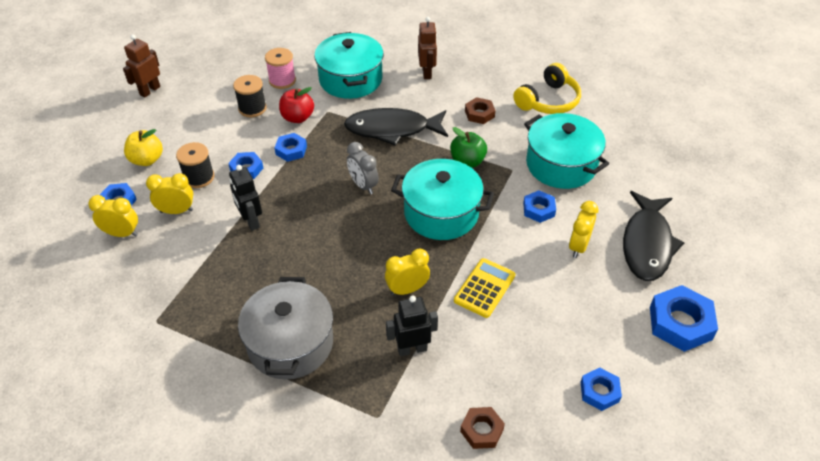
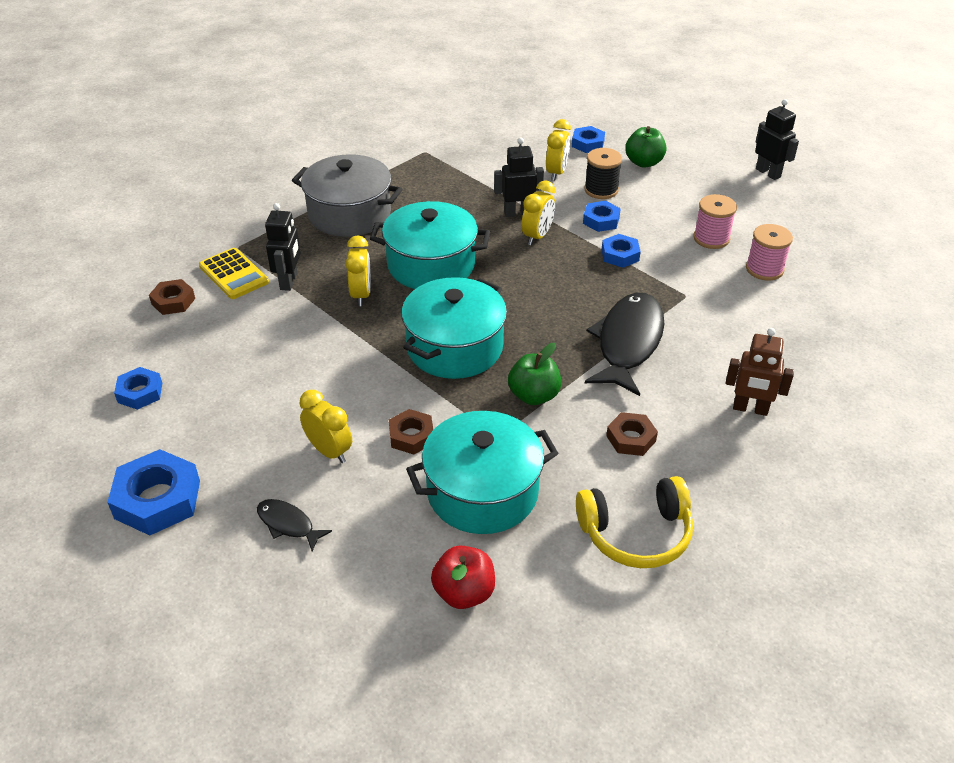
camera: 110 degrees right, 5 degrees down
(122, 233) = (541, 142): yellow clock -> yellow clock (537, 236)
(147, 160) = (643, 162): yellow apple -> green apple
(149, 90) = (768, 173): brown robot -> black robot
(252, 108) = (711, 238): black spool -> pink spool
(297, 117) = (681, 269): red apple -> red apple (464, 593)
(350, 79) = (752, 328): turquoise pot -> turquoise pot (431, 265)
(363, 185) = (533, 297): grey clock -> none
(484, 288) = (324, 350): yellow calculator -> yellow calculator (233, 274)
(538, 209) = (411, 436): blue nut -> brown nut
(548, 101) = (636, 533): yellow headphones -> yellow headphones turned 75 degrees counterclockwise
(647, 244) = (288, 524): black fish -> black fish, size x0.48

